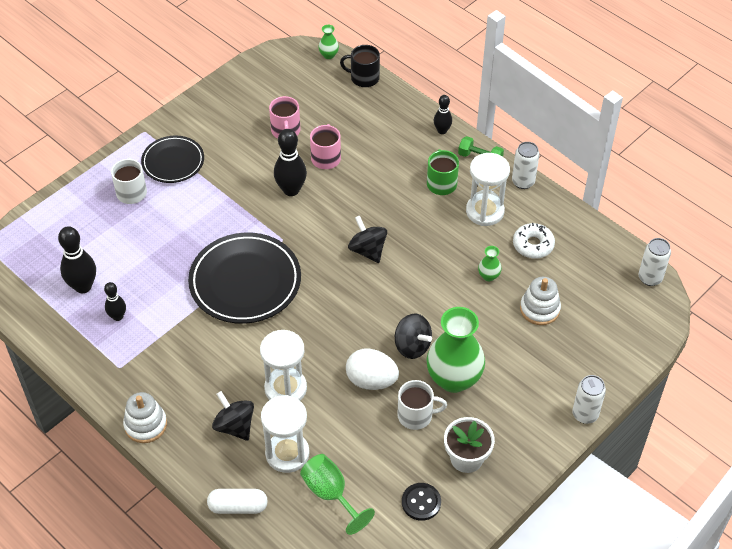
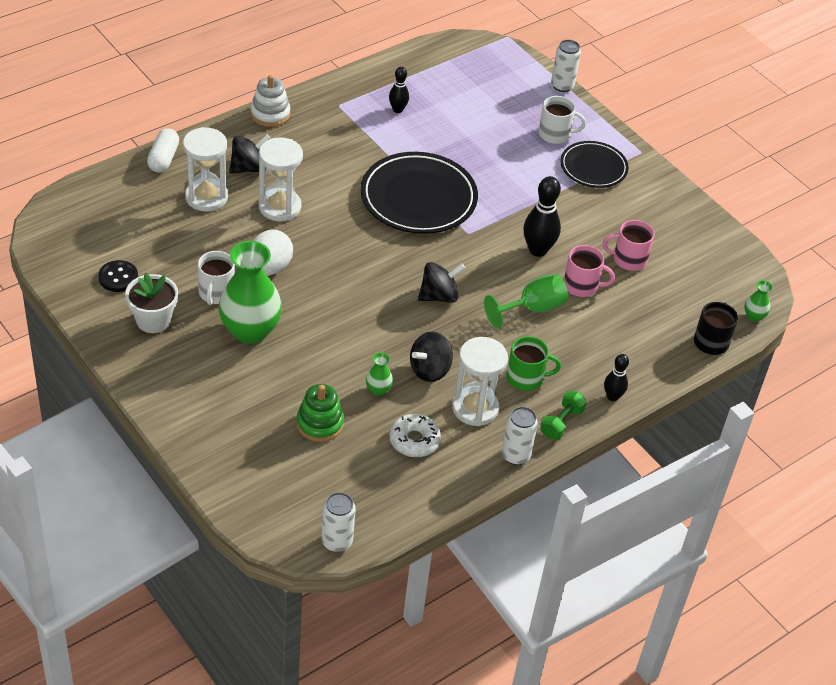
camera: 95 degrees right, 5 degrees down
(83, 286) = (440, 92): black bowling pin -> none
(330, 494) = (152, 218): green goblet -> green goblet (532, 309)
(412, 346) = (301, 307): black spinning top -> black spinning top (430, 370)
(539, 309) = (320, 423): white stacking toy -> green stacking toy
(585, 414) = (169, 427): white can -> white can (562, 86)

